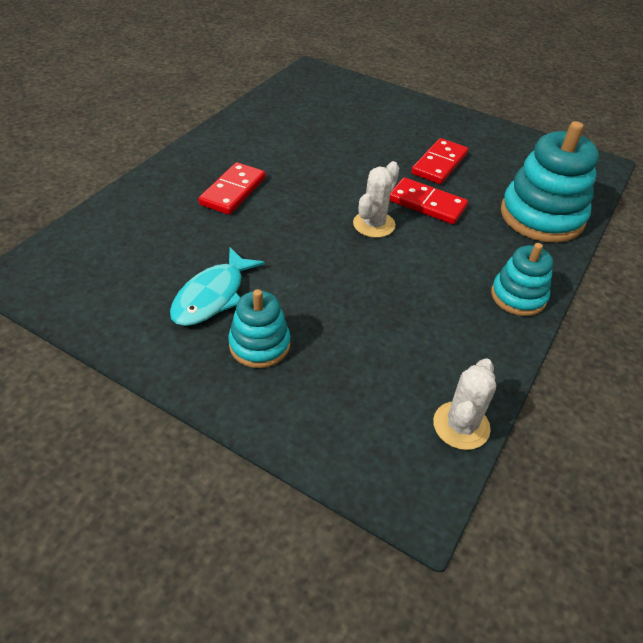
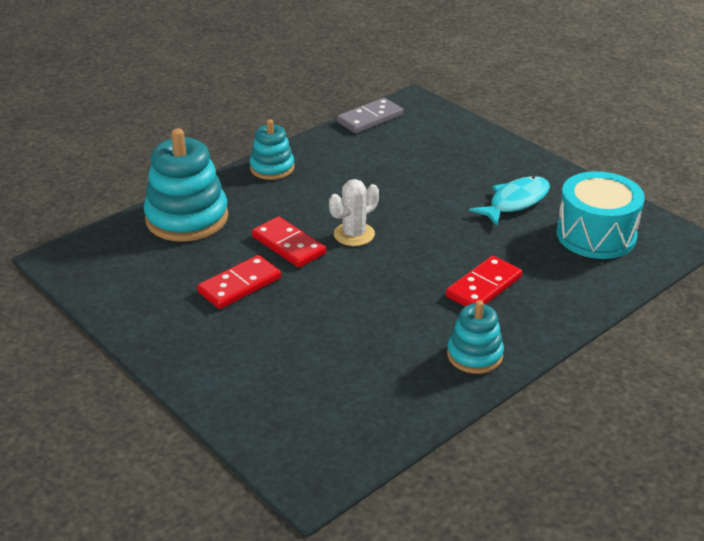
camera: 160 degrees left, 10 degrees down
(118, 264) = (596, 235): none -> turquoise drum
(259, 344) = (484, 170): turquoise stacking toy -> turquoise stacking toy (474, 355)
(461, 425) = (370, 119): white cactus -> grey domino

